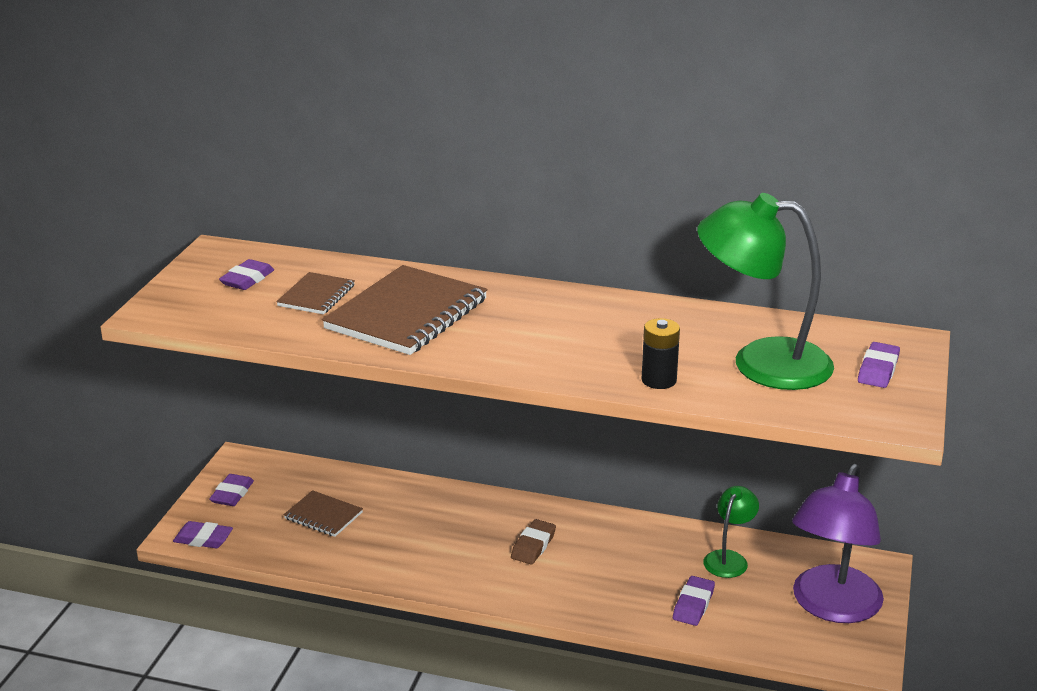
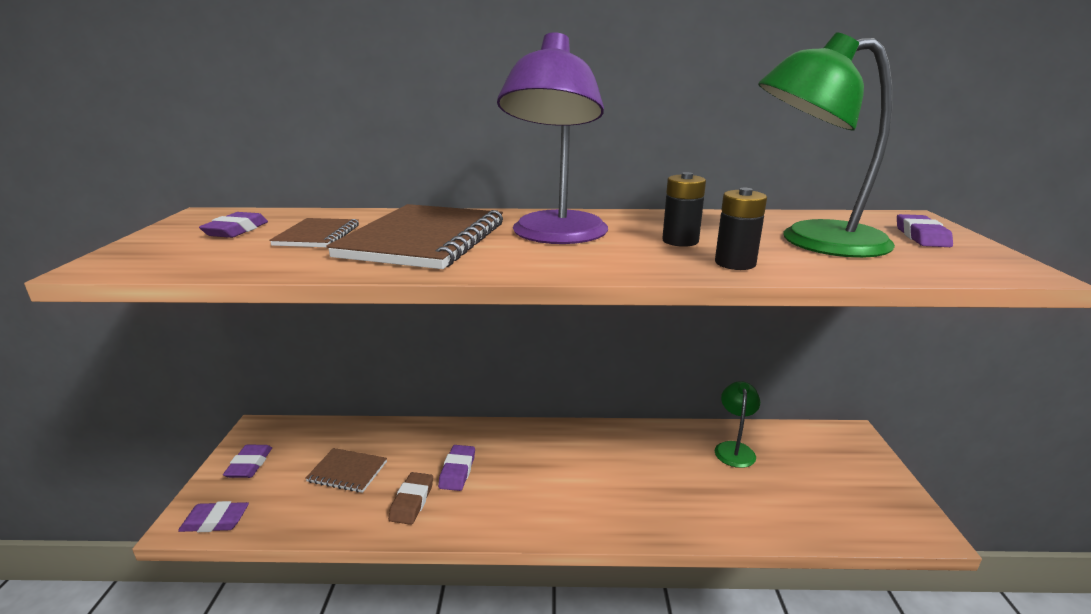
camera: 15 degrees left, 5 degrees down
(533, 546) = (560, 467): brown eraser -> brown eraser (412, 501)
(636, 346) = (680, 241): none -> black battery
(693, 605) = (735, 501): purple eraser -> purple eraser (457, 471)
(831, 607) = (849, 479): purple lamp -> purple lamp (556, 236)

